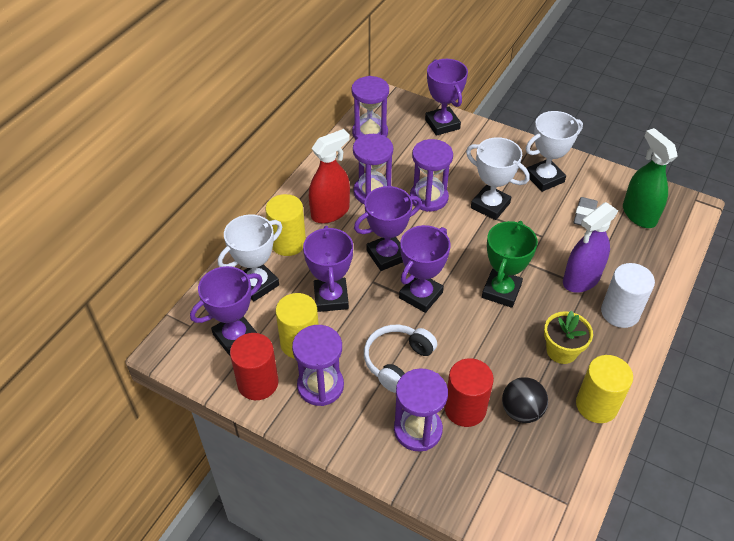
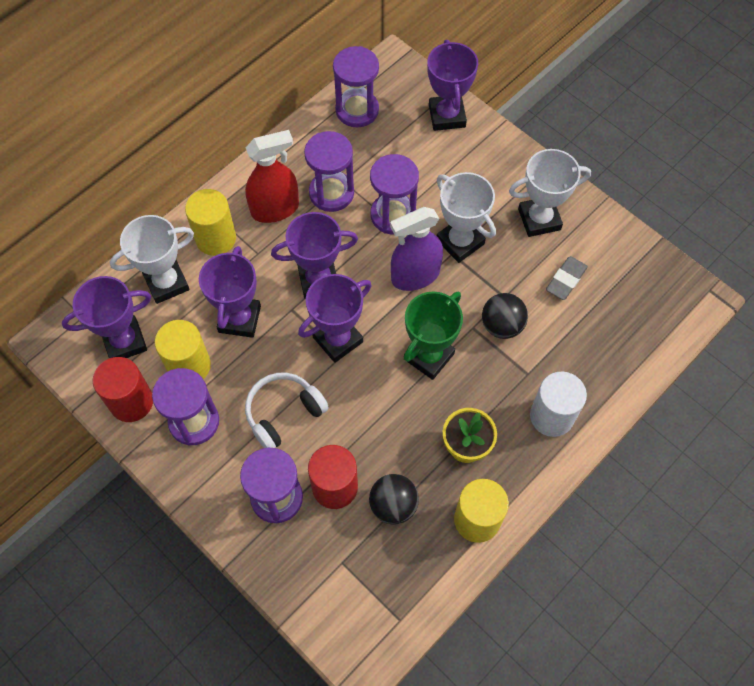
camera: 15 degrees right, 15 degrees up
(550, 256) = (502, 325): none -> black ball
(581, 279) = (525, 364): purple spray bottle -> purple spray bottle (415, 276)
(639, 214) = (630, 295): green spray bottle -> none

